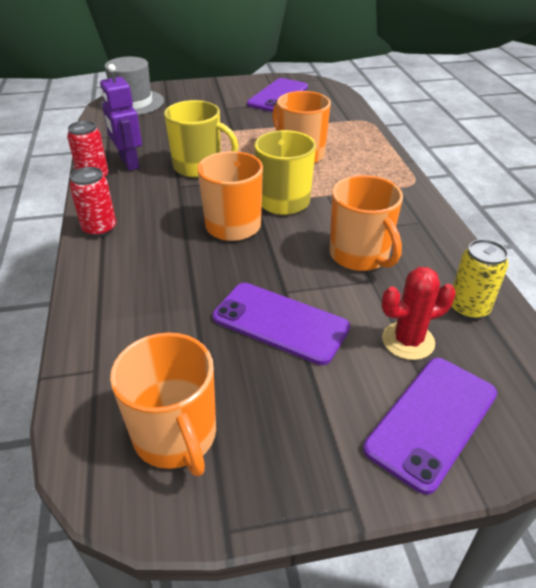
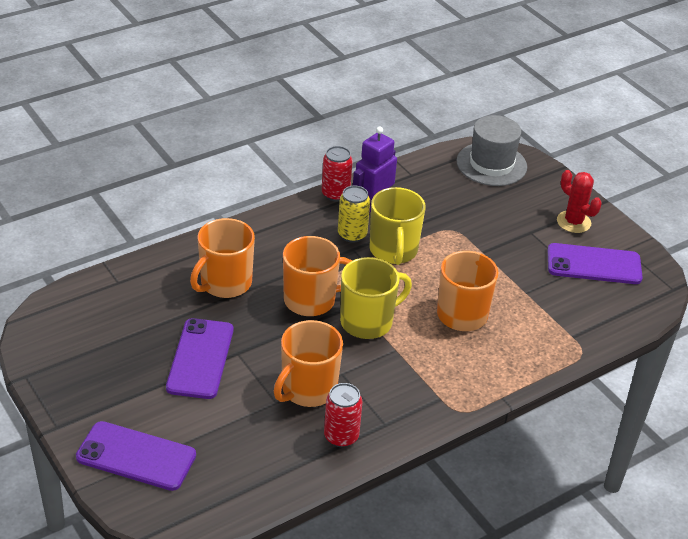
camera: 65 degrees right, 0 degrees up
(99, 229) = (264, 226): red can -> red can (341, 436)
(176, 436) = (80, 336): orange mug -> orange mug (225, 283)
(408, 341) = (211, 434): red cactus -> red cactus (573, 222)
(468, 308) = (268, 469): yellow can -> yellow can (352, 234)

